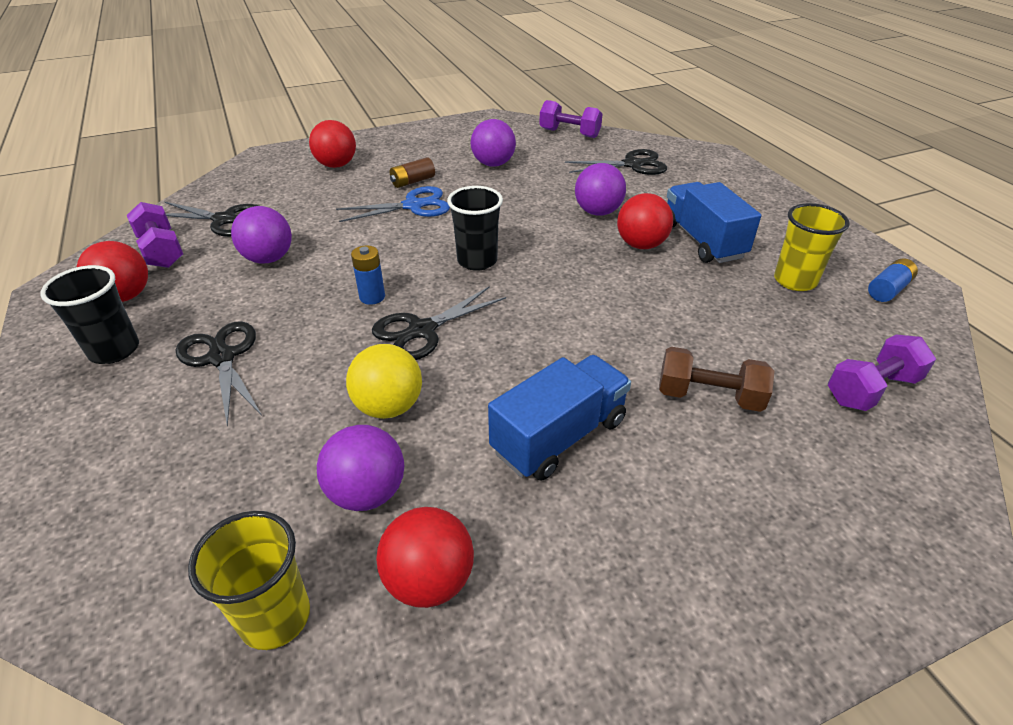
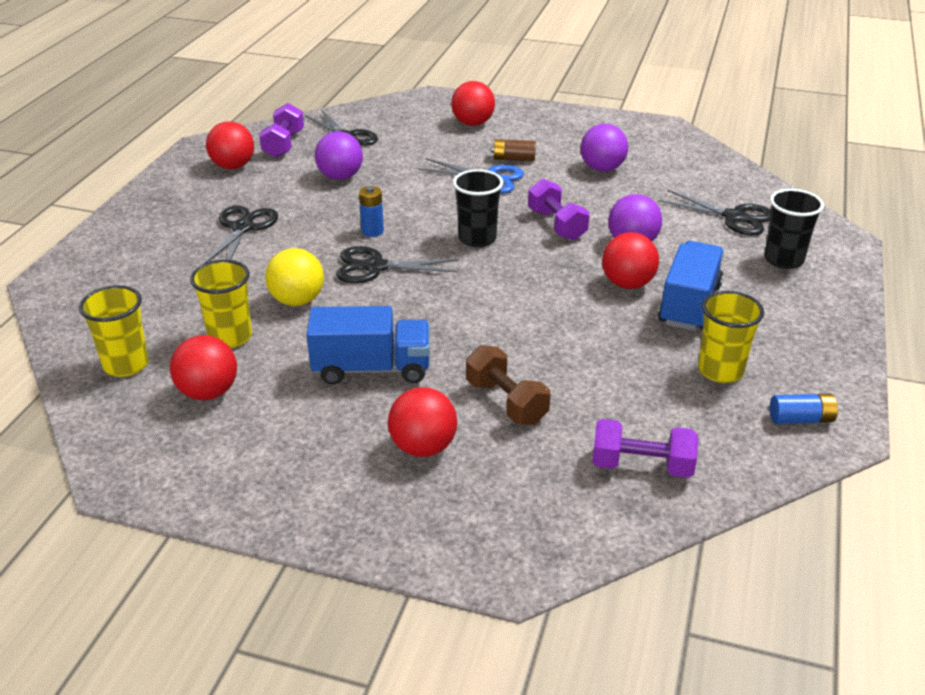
camera: 40 degrees right, 5 degrees down
(114, 350) = (195, 197): black cup -> black cup (783, 260)
(367, 493) = (230, 337): purple ball -> yellow cup
(569, 133) = (718, 166): purple dumbbell -> purple dumbbell (557, 225)
(714, 488) = (423, 447): none -> red ball

